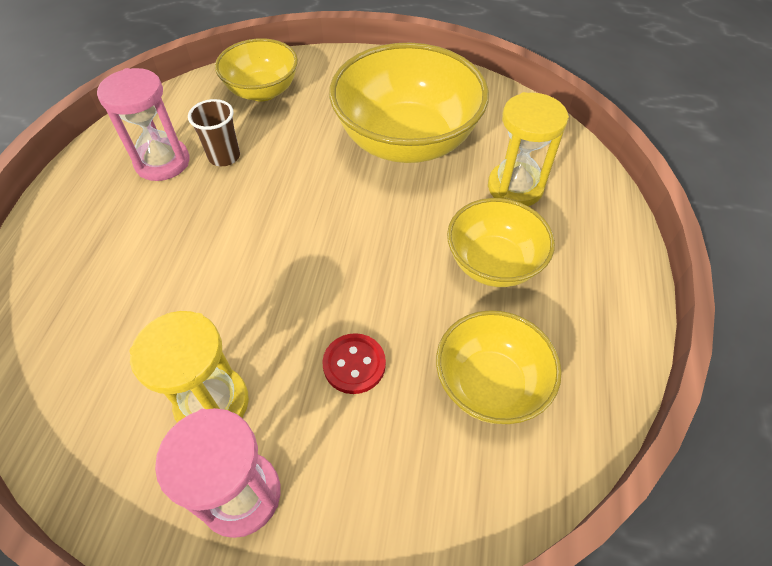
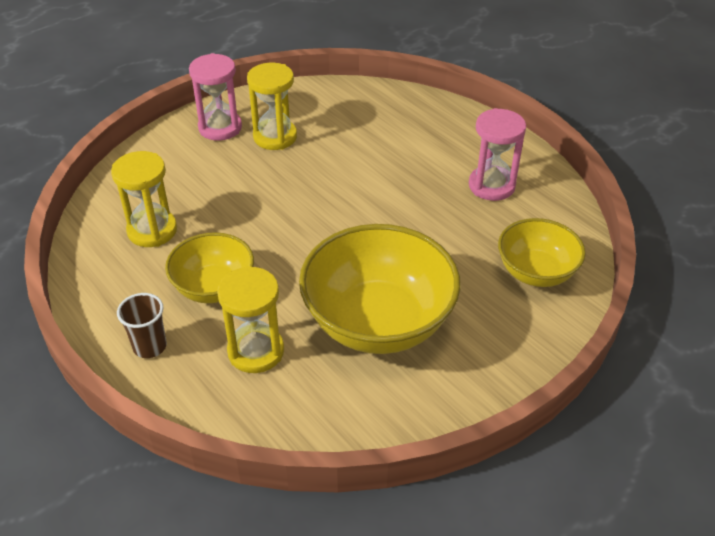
camera: 130 degrees right, 10 degrees down
(224, 157) = (467, 216): brown cup -> brown cup (150, 346)
(354, 364) = (231, 190): red button -> none
(490, 384) = (152, 230): yellow bowl -> yellow hourglass

